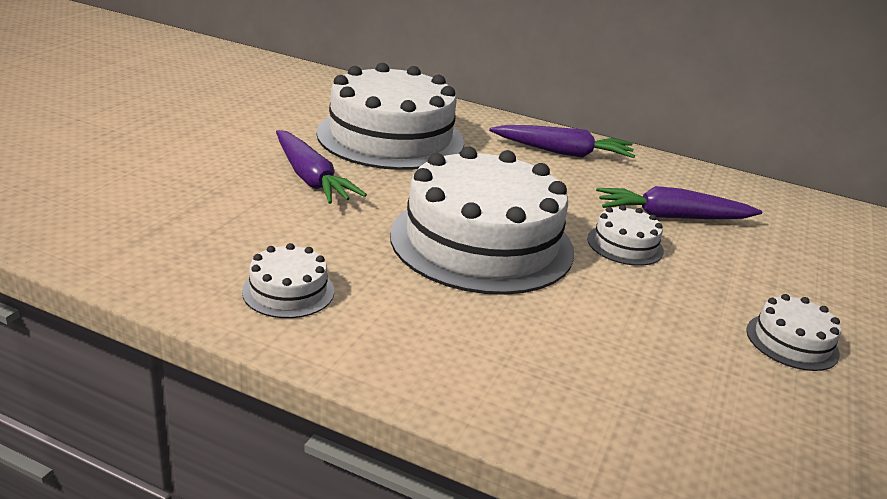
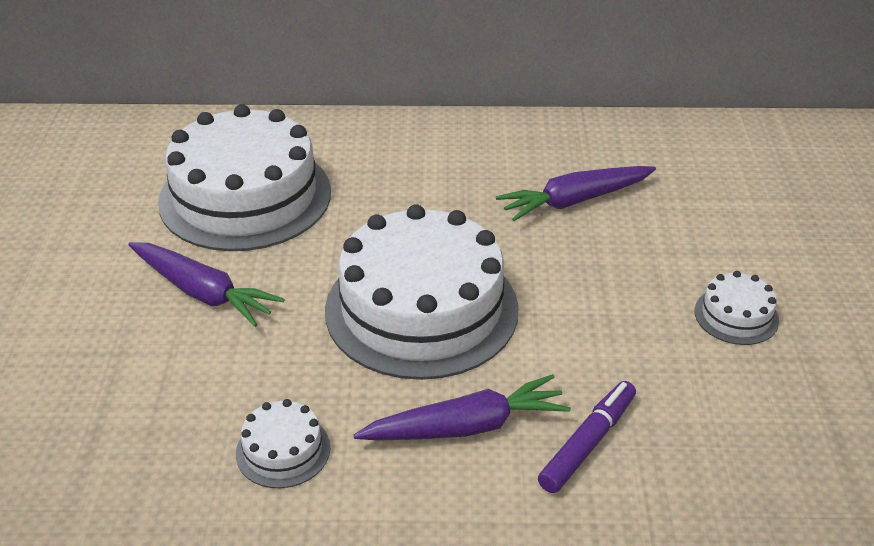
camera: 20 degrees left, 10 degrees up
(563, 152) = (431, 149): purple carrot -> purple carrot (466, 426)
(573, 384) = (587, 443): none -> purple marker
(625, 245) = (551, 257): white cake -> none

